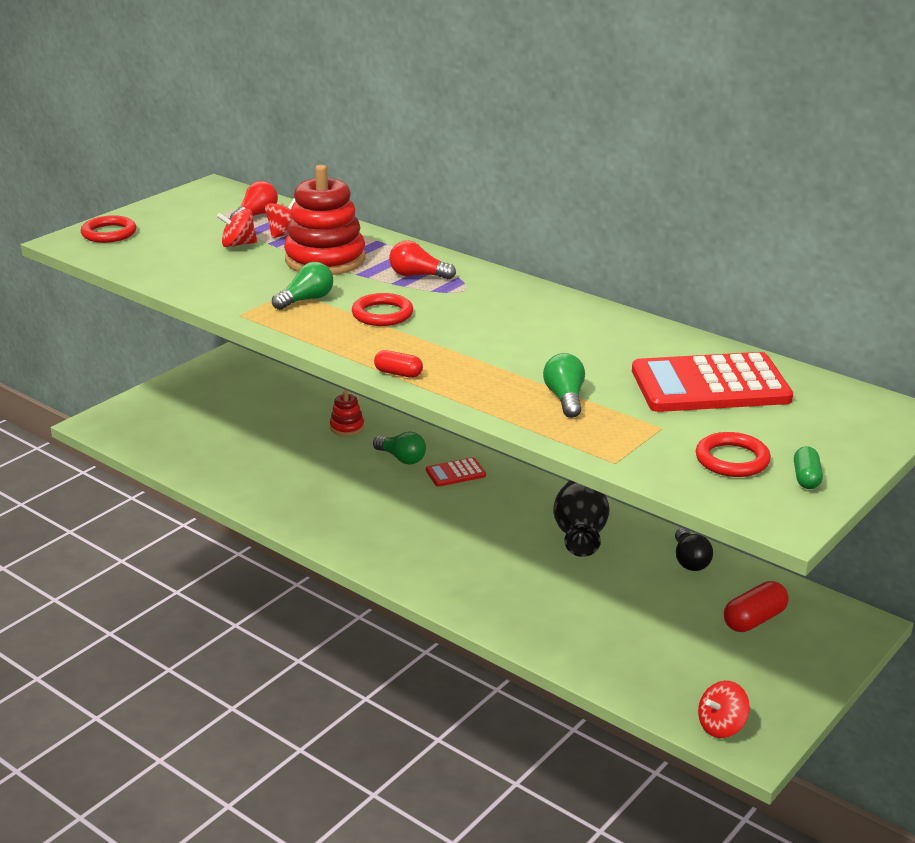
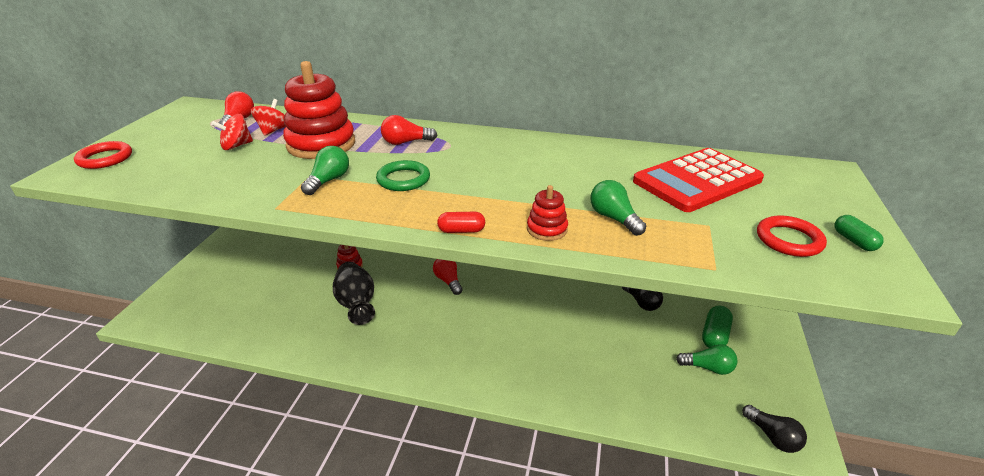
camera: 25 degrees left, 5 degrees up
(382, 314) = (403, 179): red ring -> green ring
(401, 458) = (403, 280): green light bulb -> green light bulb (708, 367)
(455, 473) = (448, 281): red calculator -> red light bulb
(484, 391) = (547, 229): none -> red stacking toy
(580, 535) = (562, 305): black vase -> black vase (357, 304)
(721, 726) = (772, 437): red spinning top -> black light bulb
(754, 620) = (714, 335): red capsule -> green capsule

